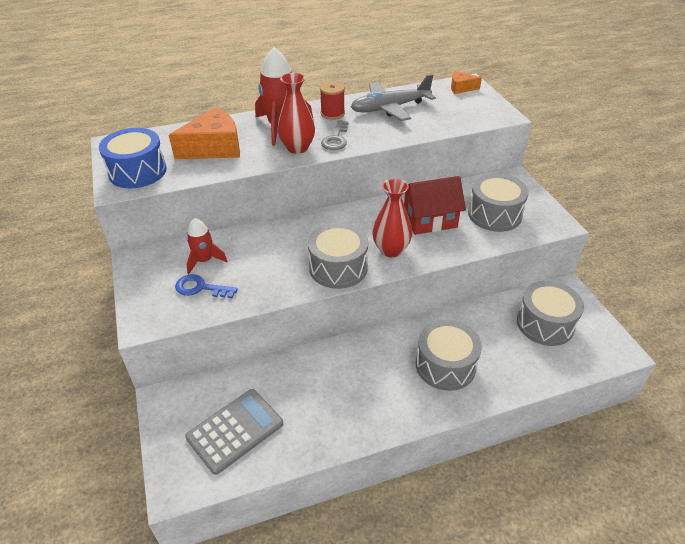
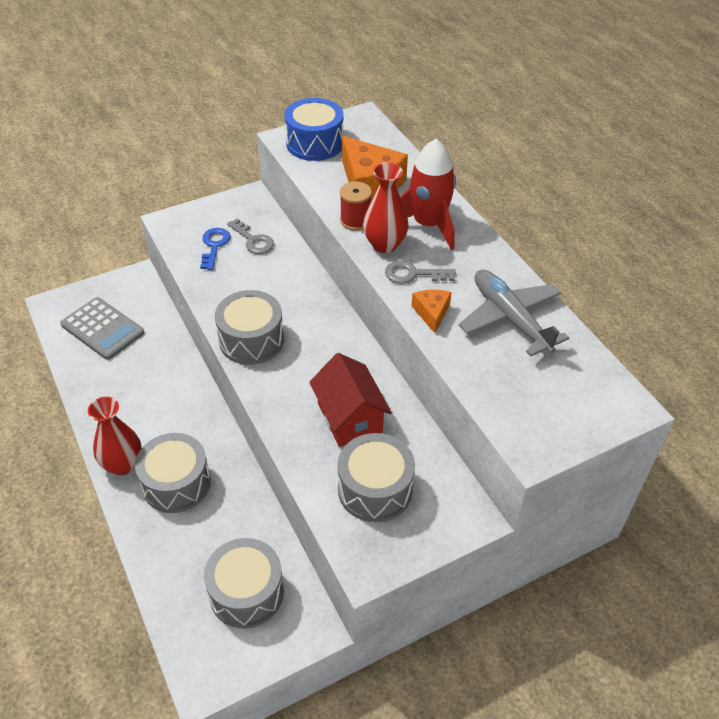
camera: 80 degrees right, 5 degrees up
(204, 260) = (253, 240): red rocket -> grey key
(332, 113) = (475, 264): red spool -> red spool (355, 220)
(391, 250) = (286, 382): red vase -> red vase (123, 464)
(461, 88) = (606, 398): orange cheese -> orange cheese (431, 313)

